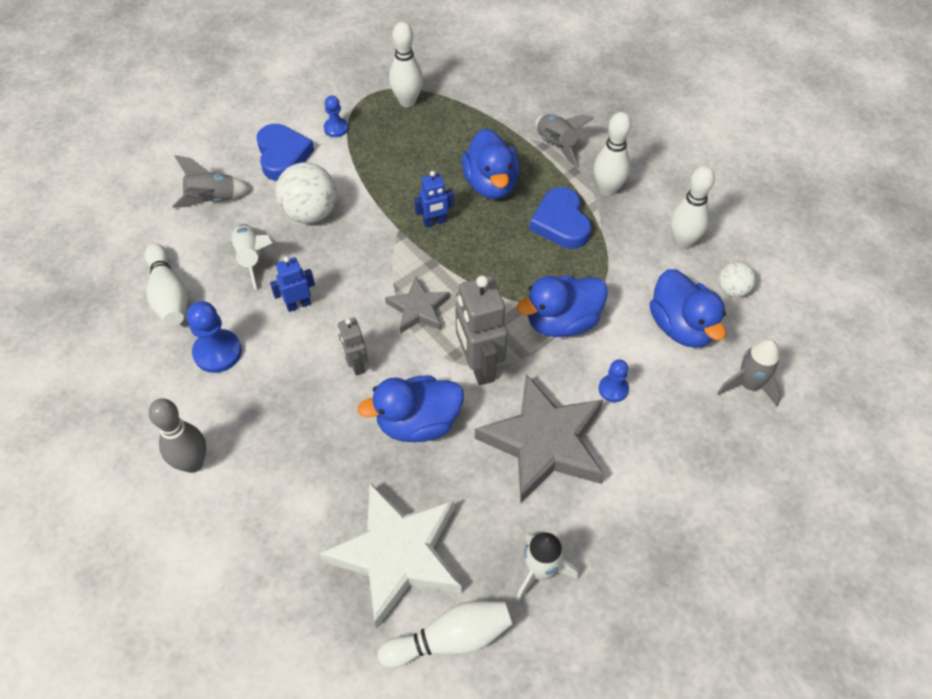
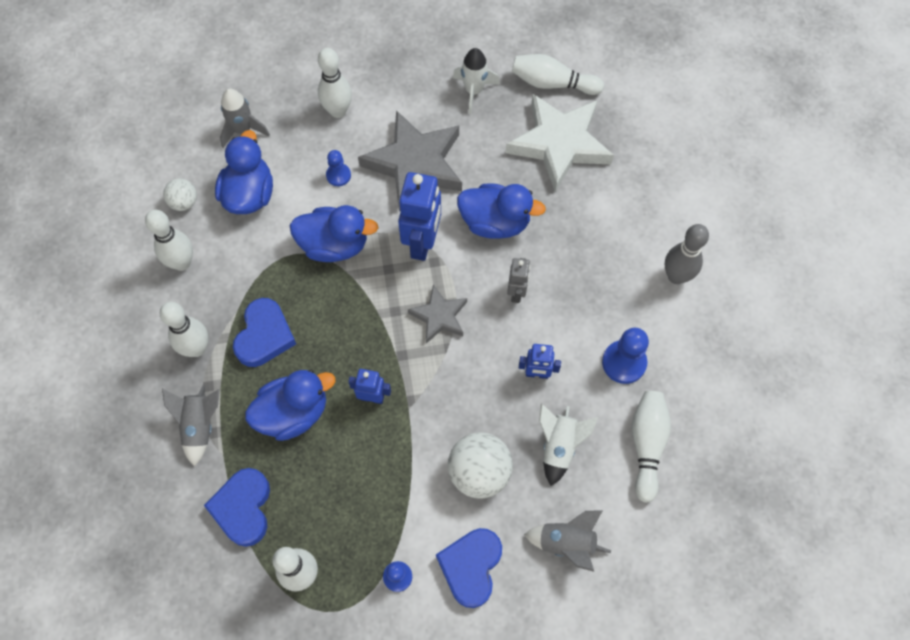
camera: 150 degrees left, 10 degrees up
(479, 365) = (422, 243): grey robot -> blue robot
(480, 116) = (243, 508): none -> blue heart
(491, 184) = (293, 413): blue duck -> blue duck turned 45 degrees clockwise
(672, 459) = (338, 111): none -> white bowling pin

